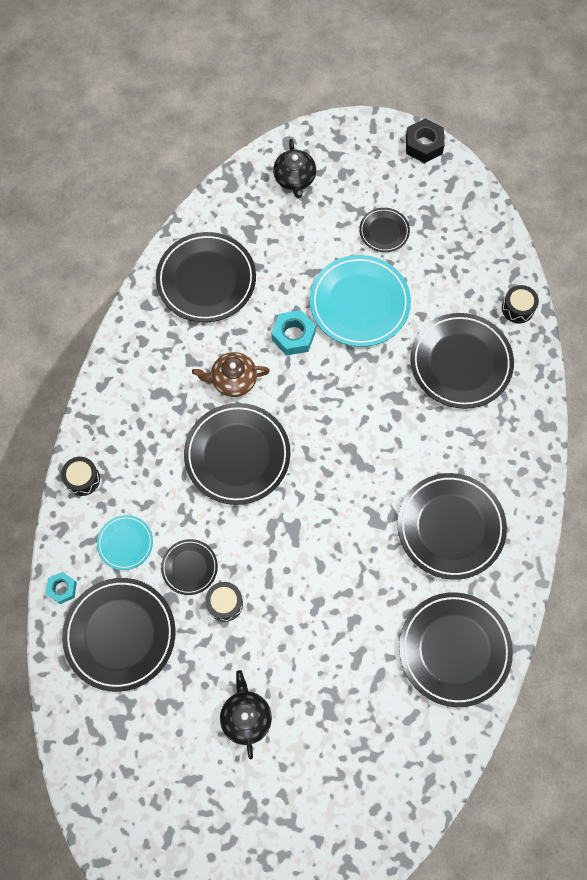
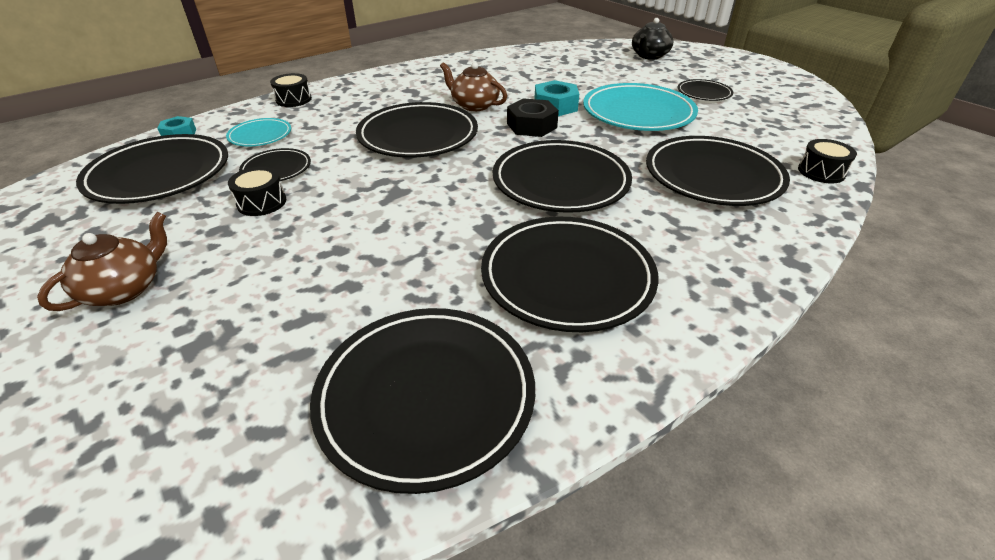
camera: 40 degrees right, 30 degrees down
(206, 280) = (522, 66): black plate -> black plate (560, 182)
(246, 717) = (124, 289): black teapot -> brown teapot
(424, 145) = (787, 74): black nut -> black nut (531, 126)

